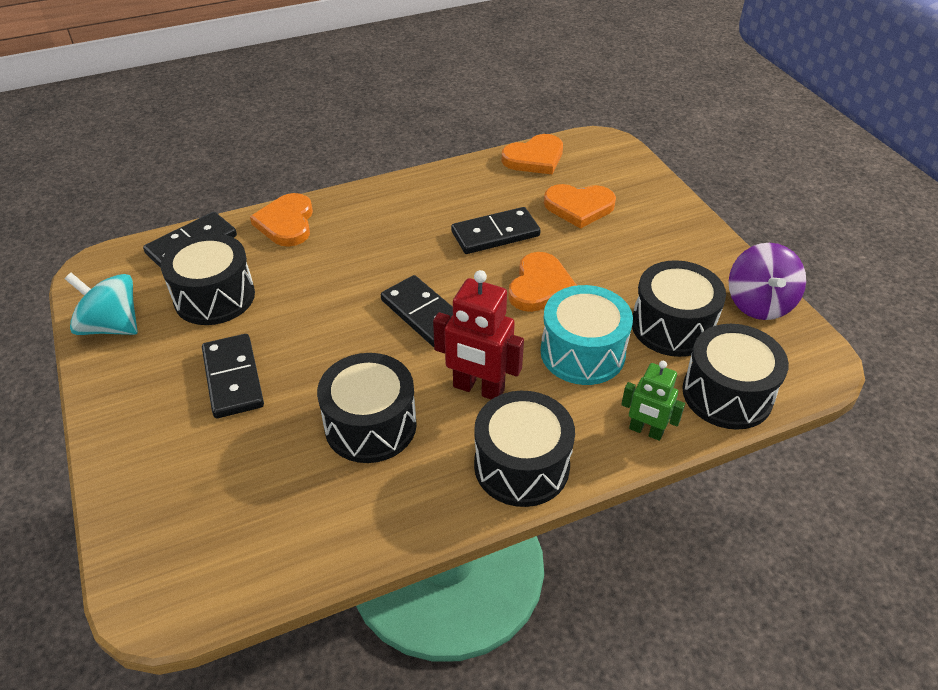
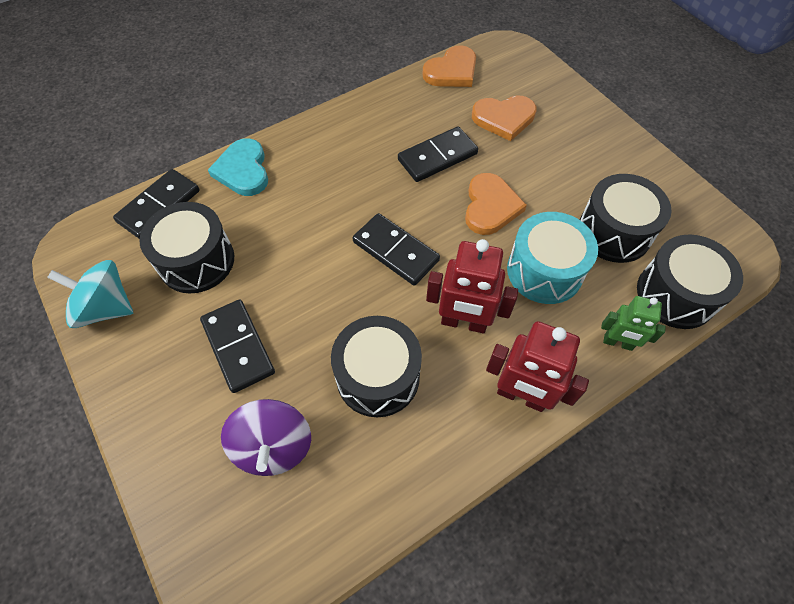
camera: 10 degrees left, 15 degrees up
(286, 223) = (243, 170): orange heart -> turquoise heart
(521, 466) = (521, 396): black drum -> red robot
(759, 303) = (680, 198): purple spinning top -> purple spinning top (273, 446)

